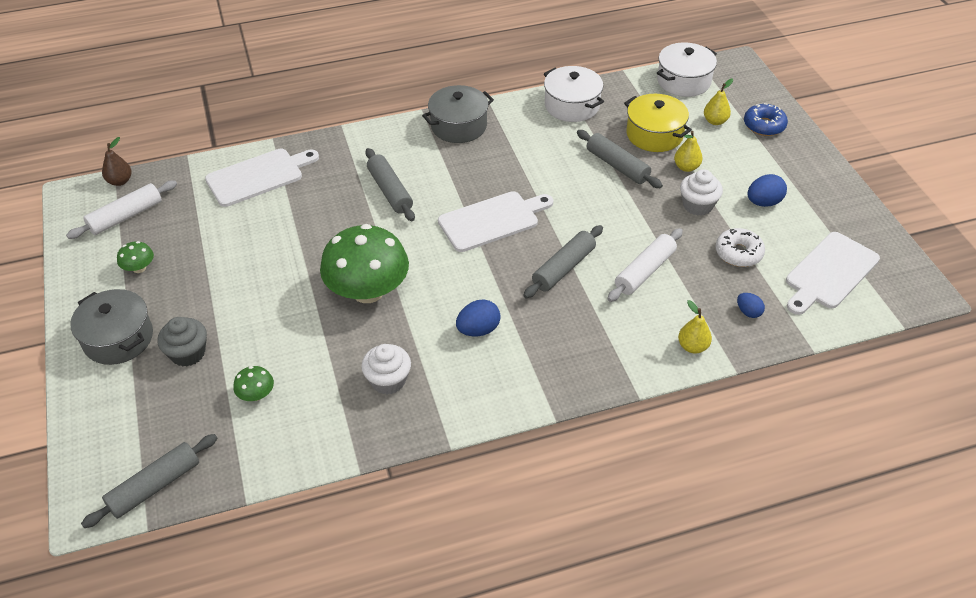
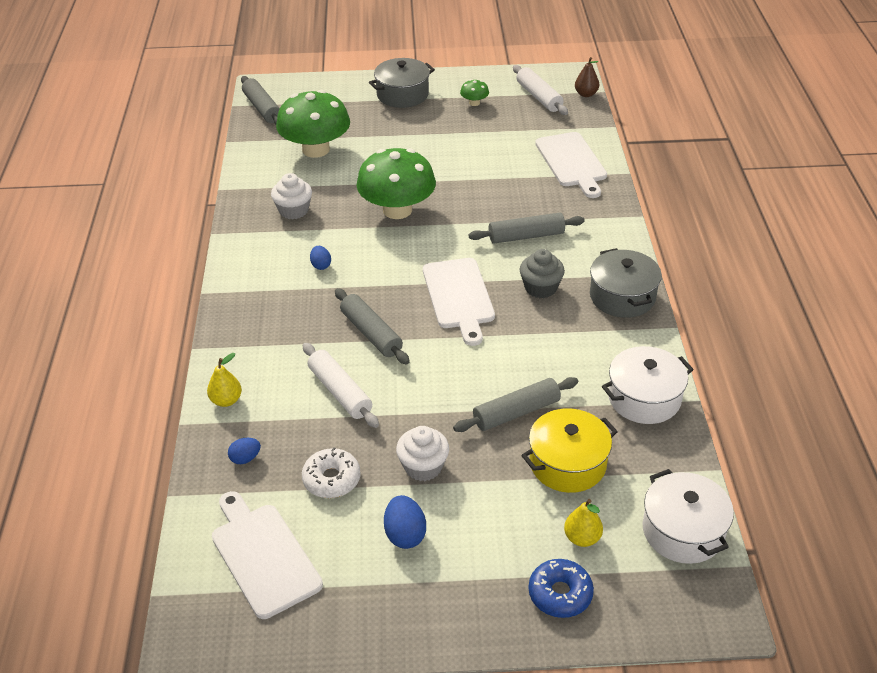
camera: 105 degrees right, 5 degrees down
(188, 353) = (372, 122): grey cupcake -> grey cupcake (540, 288)
(256, 394) = (316, 149): green mushroom -> green mushroom, size x2.38
(478, 330) = (321, 265): blue egg -> blue egg, size x0.64
(686, 167) = (495, 477): yellow pear -> none

